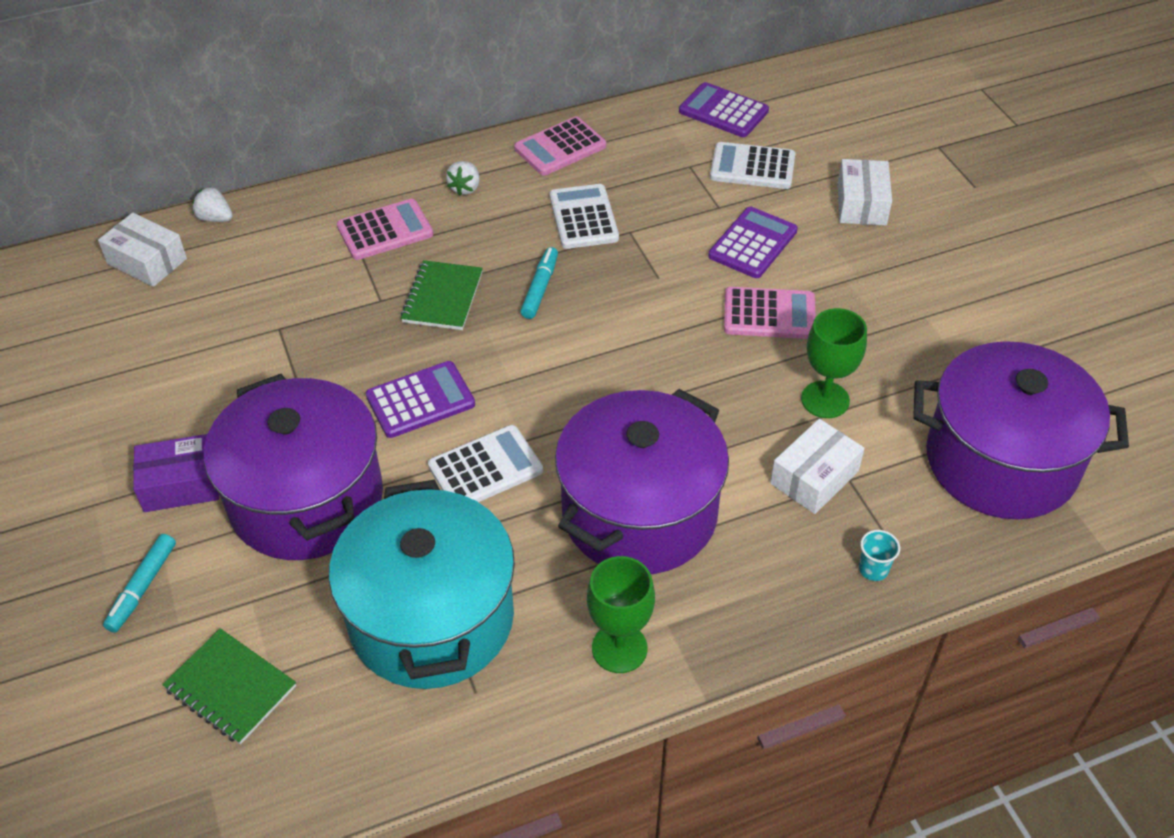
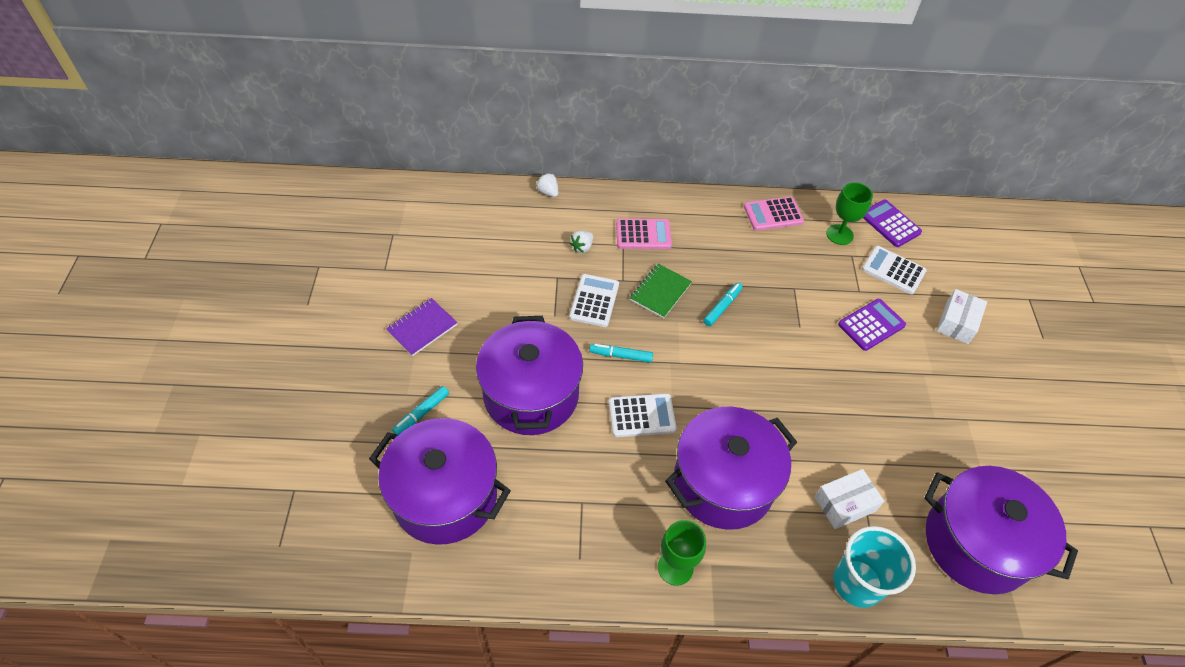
camera: 20 degrees right, 5 degrees up
(92, 468) = (422, 328): none -> purple notebook
(147, 261) = (499, 207): white box -> none
(181, 484) = (466, 357): purple box -> none
(230, 688) = (445, 496): green notebook -> purple pot
(420, 400) = (621, 356): purple calculator -> turquoise marker
(431, 618) = (572, 500): turquoise pot -> none
(465, 188) = (703, 222): white strawberry -> white strawberry (582, 247)
(583, 217) = (768, 268): white calculator -> white calculator (594, 301)
(769, 314) = (861, 379): pink calculator -> none
(825, 400) = (874, 453): green goblet -> green goblet (839, 234)
(873, 569) = (857, 583): turquoise cup -> turquoise cup, size x2.49

